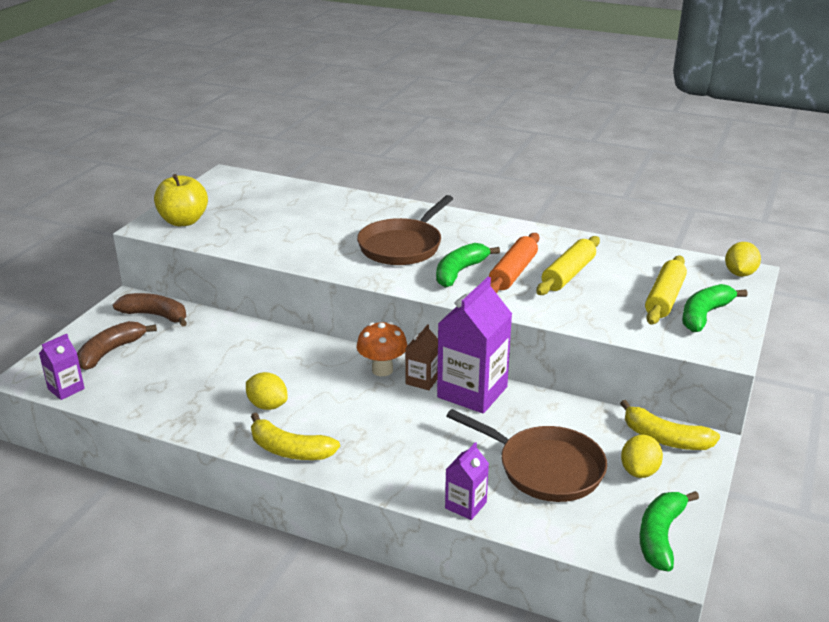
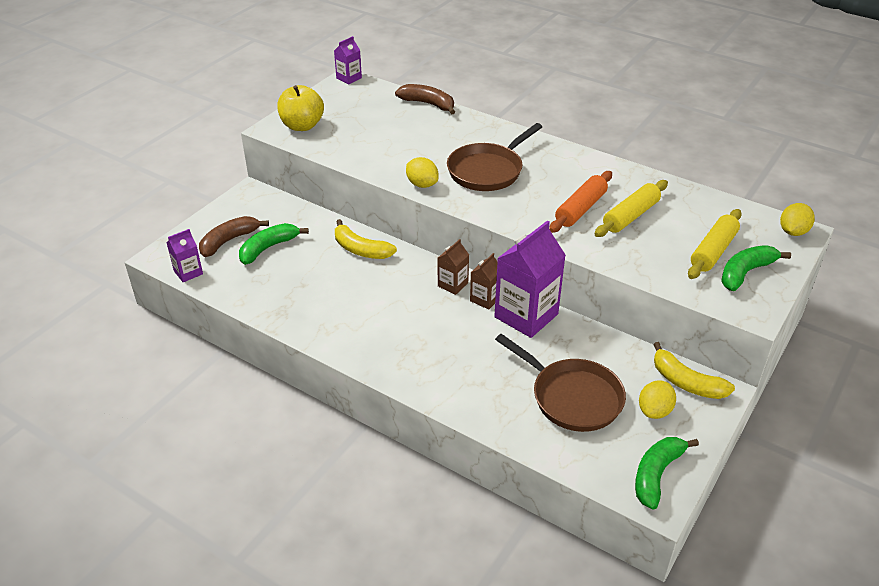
camera: 10 degrees right, 10 degrees up
(156, 315) = (271, 209): brown banana -> brown banana (428, 104)
(267, 405) = (349, 308): yellow lemon -> yellow lemon (422, 184)
(289, 450) = (359, 352): yellow banana -> yellow banana (360, 249)
(382, 370) = (452, 284): orange mushroom -> brown carton
(459, 272) = (532, 203): green banana -> green banana (268, 248)
(465, 505) = (496, 423): purple carton -> purple carton (349, 78)

